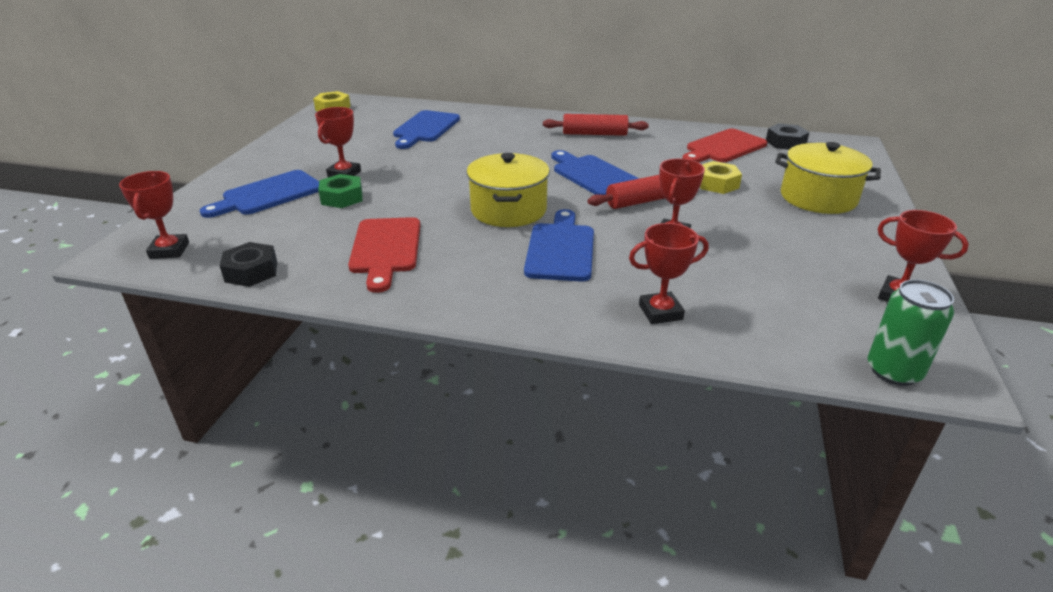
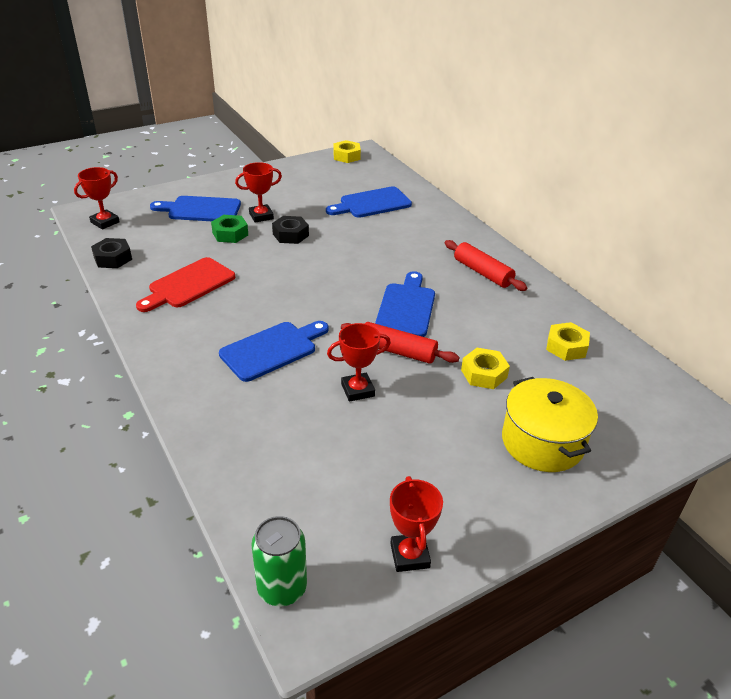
camera: 45 degrees right, 5 degrees up
(508, 210) = (298, 301): yellow pot -> none
(660, 312) = (239, 433): red trophy -> none
(723, 147) = (566, 347): red cutting board -> yellow nut
(785, 143) = (639, 377): black nut -> black nut (290, 235)

